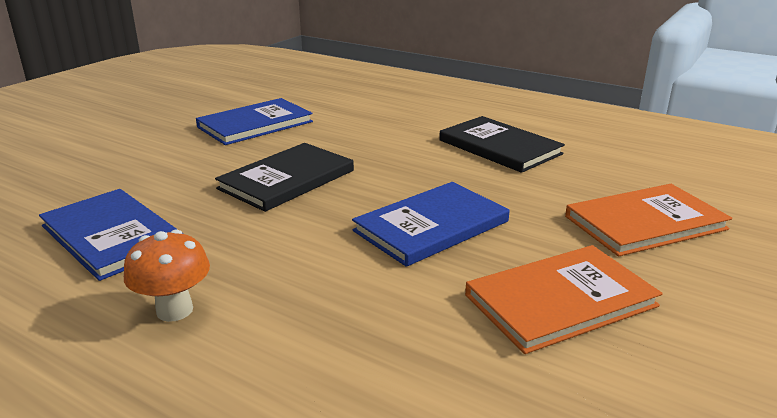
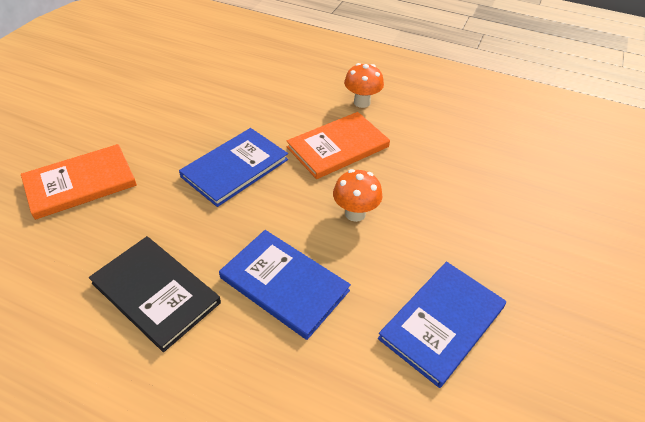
camera: 170 degrees right, 20 degrees up
(112, 236) = (436, 144): blue book -> blue book (284, 284)
(287, 179) = (355, 213): black book -> orange mushroom
(560, 300) = (170, 119): orange book -> orange book (338, 147)

